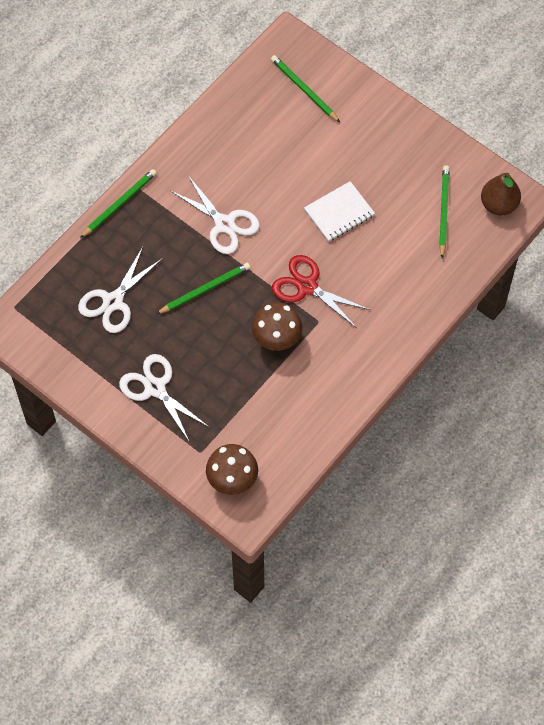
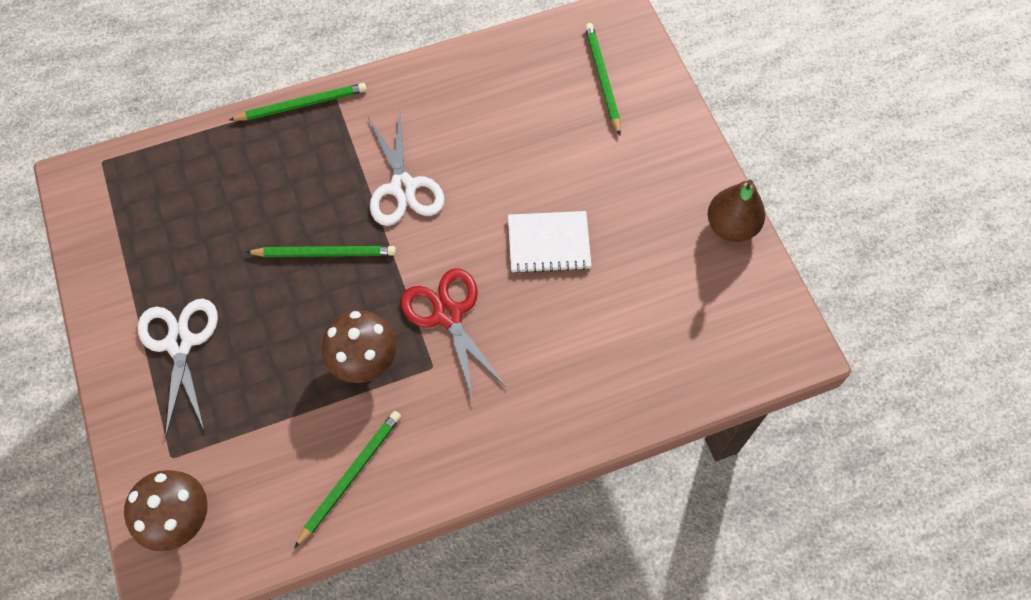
camera: 30 degrees right, 0 degrees up
(113, 302) = (211, 212): white scissors -> none
(443, 211) = (682, 309): green pencil -> green pencil (350, 477)
(498, 204) = (761, 337): brown pear -> brown pear (731, 226)

